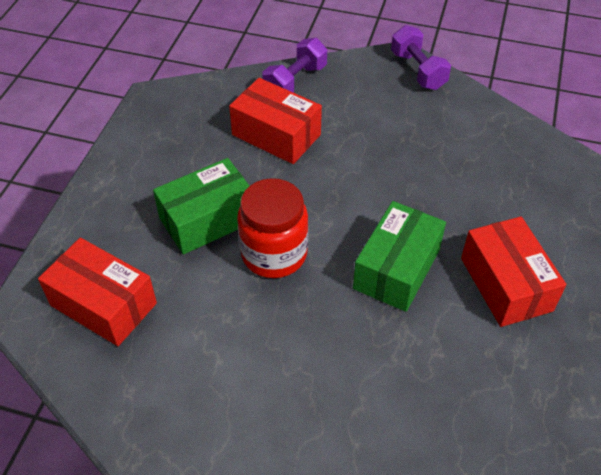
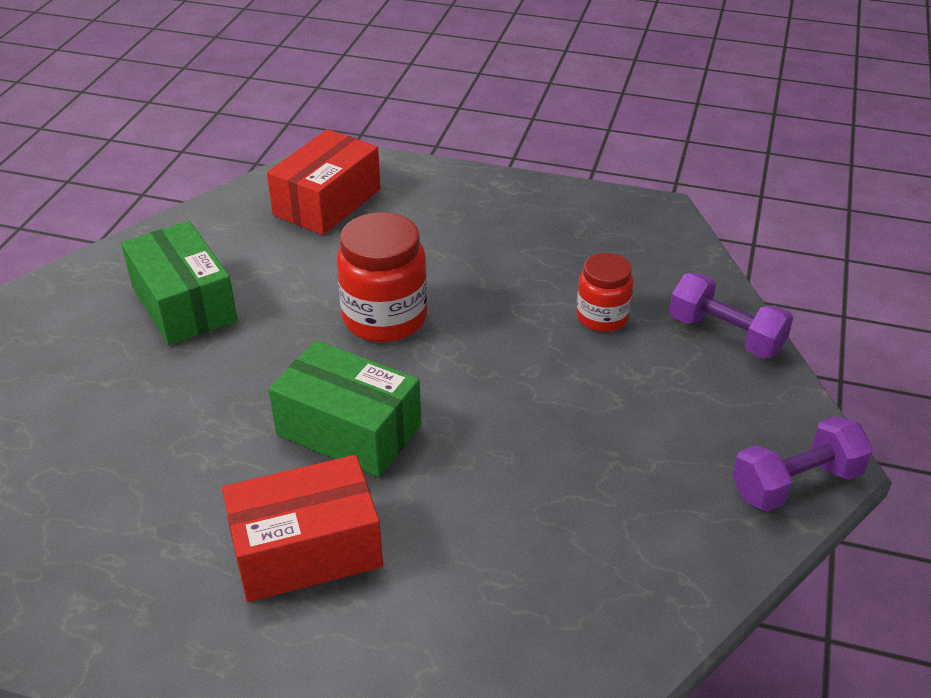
camera: 90 degrees right, 10 degrees down
(207, 219) = (443, 264): green box -> green box (184, 304)
(276, 135) = (602, 317): red box -> red jar

